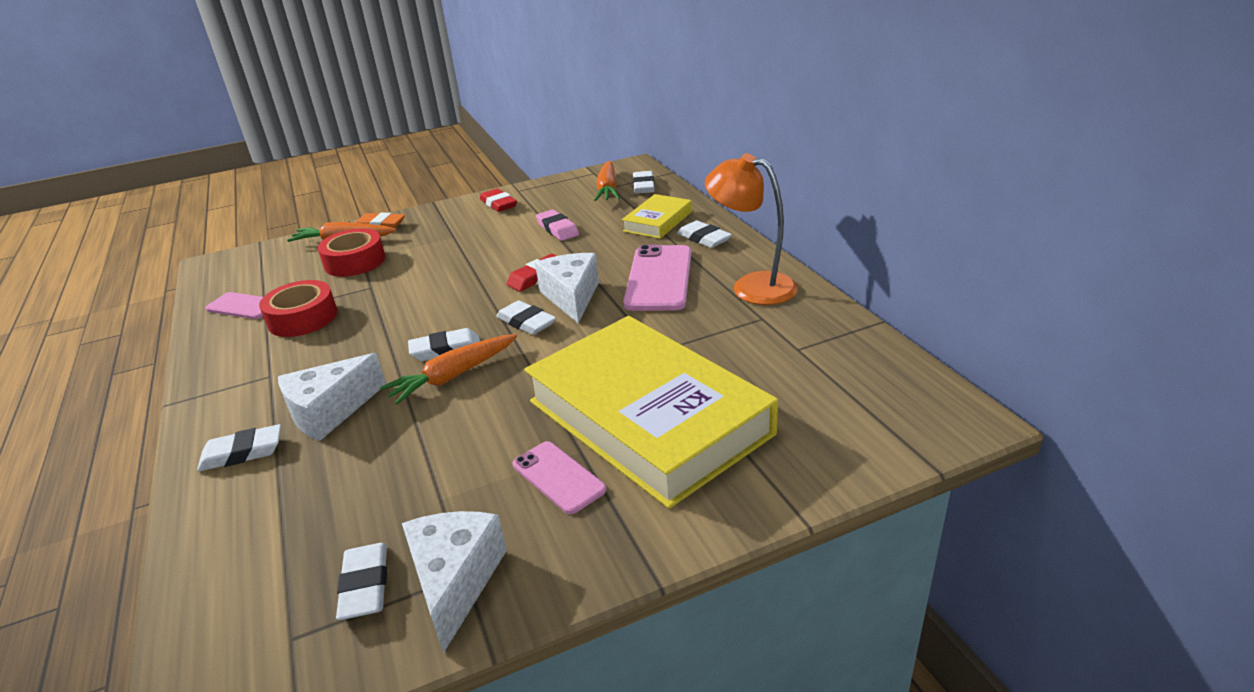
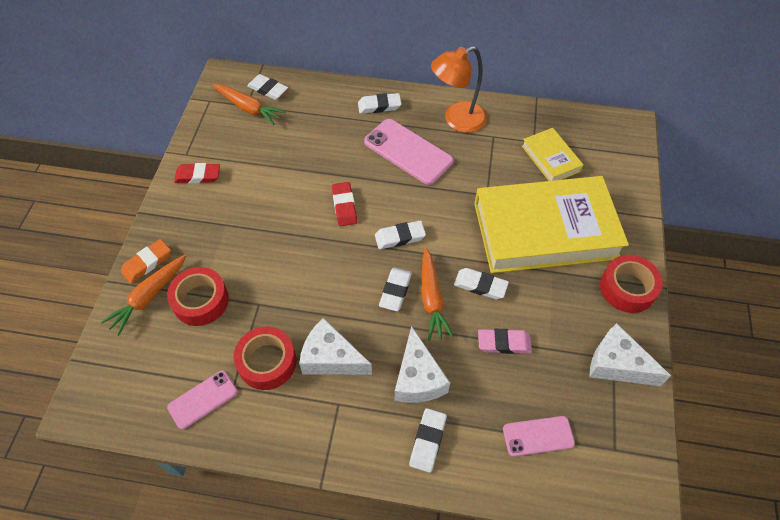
camera: 60 degrees left, 25 degrees up
(365, 585) = (596, 405): white eraser -> white eraser (480, 285)
(557, 229) = (283, 164): pink eraser -> pink eraser (504, 343)
(558, 477) = (567, 290): pink phone -> pink phone (538, 436)
(571, 297) = (389, 201): white cheese -> white cheese (331, 358)
(617, 539) = (627, 288): none -> red tape
(658, 221) = (331, 112): yellow book -> yellow book (550, 158)

